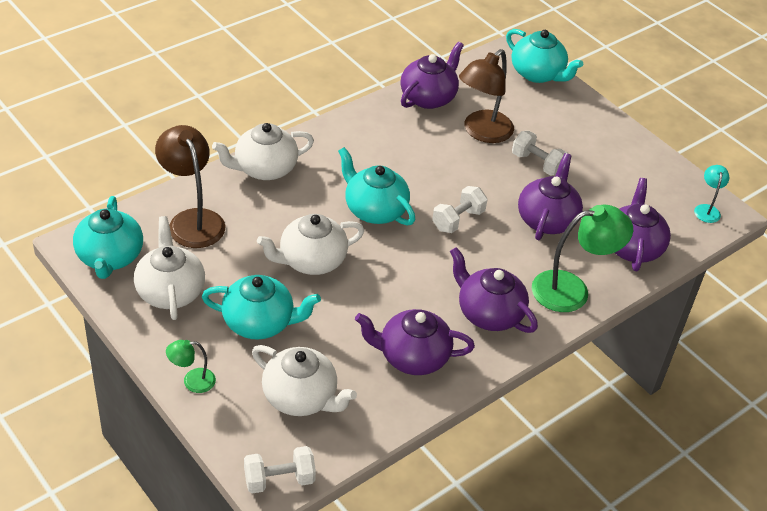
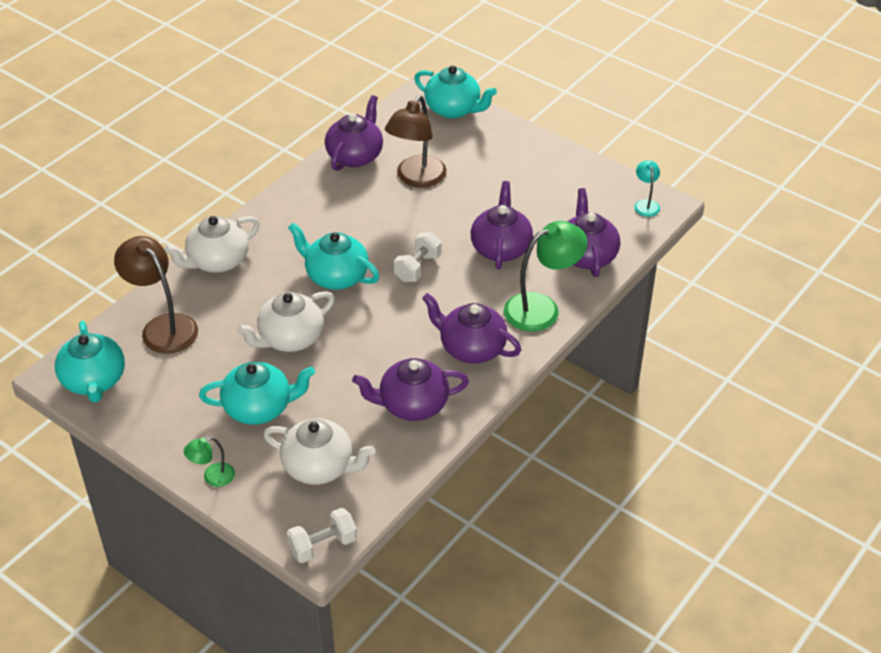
camera: 10 degrees left, 0 degrees up
(170, 291) = (164, 399): white teapot -> none
(537, 163) = (477, 197): white dumbbell -> none

